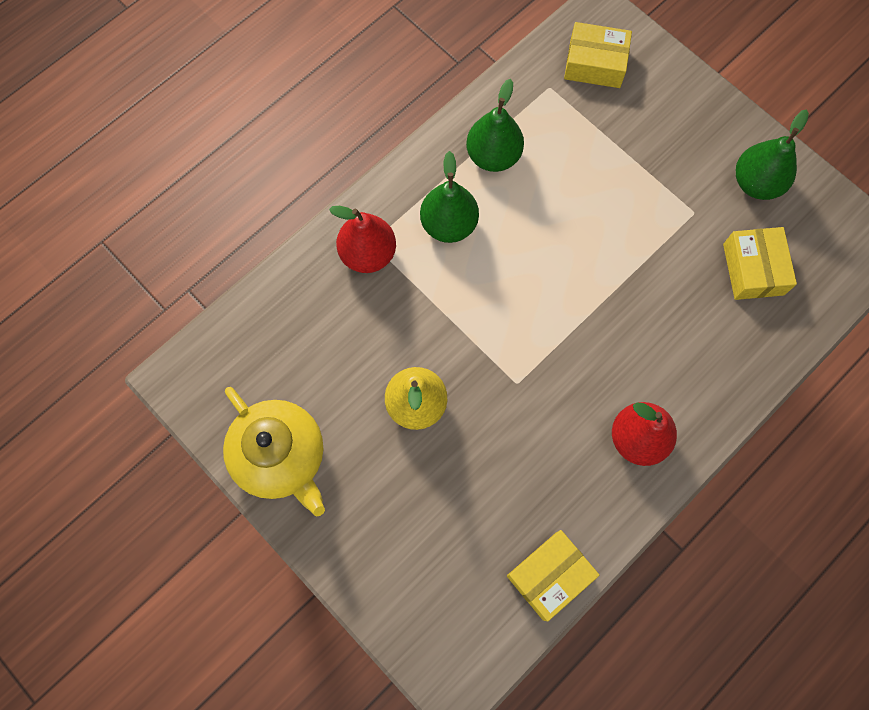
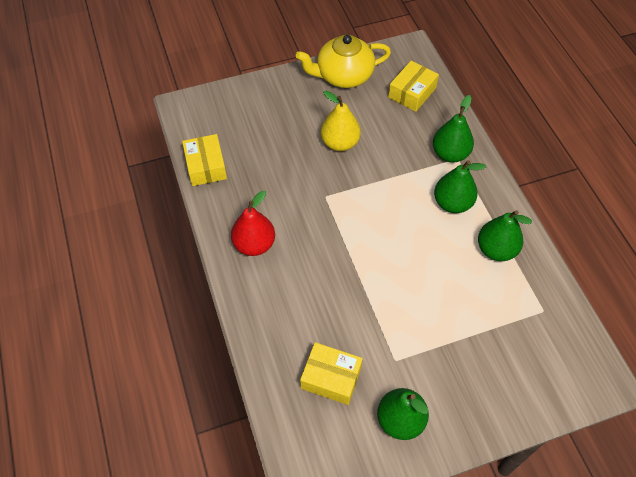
camera: 115 degrees right, 15 degrees down
(368, 254) = (450, 154): red pear -> green pear
(595, 64) = (555, 353): yellow box -> yellow box (412, 93)

